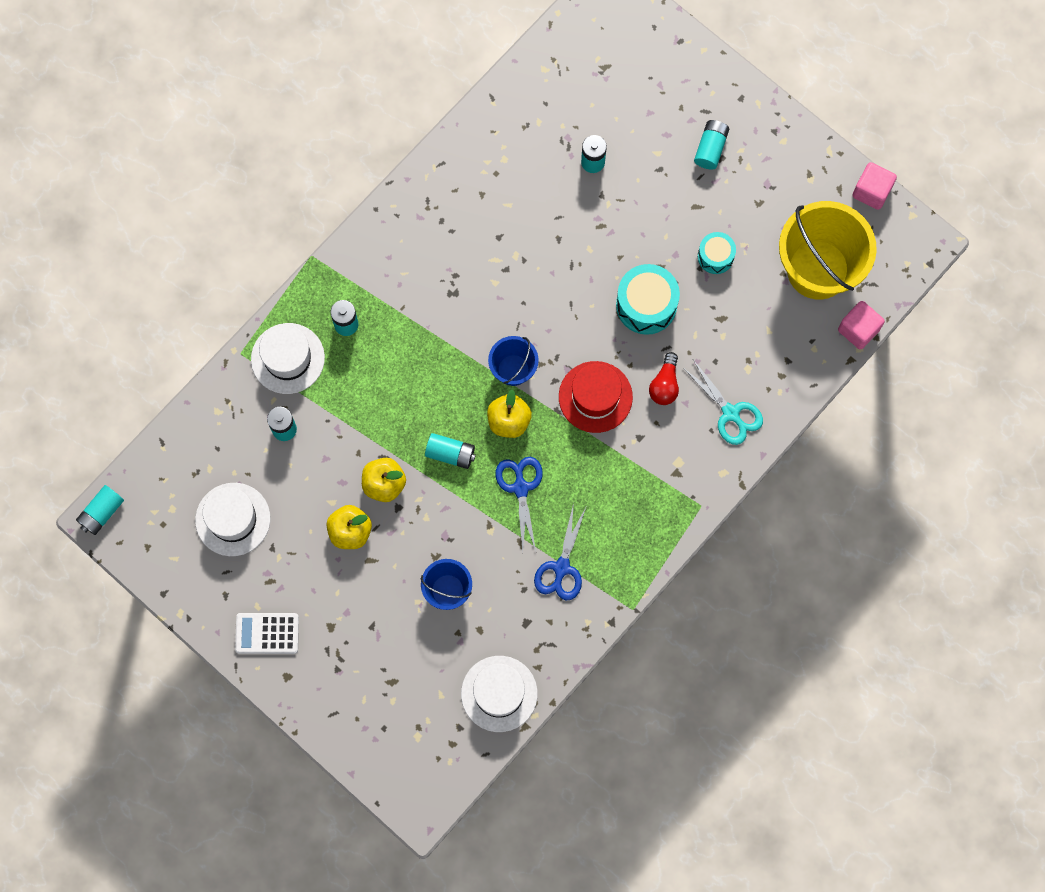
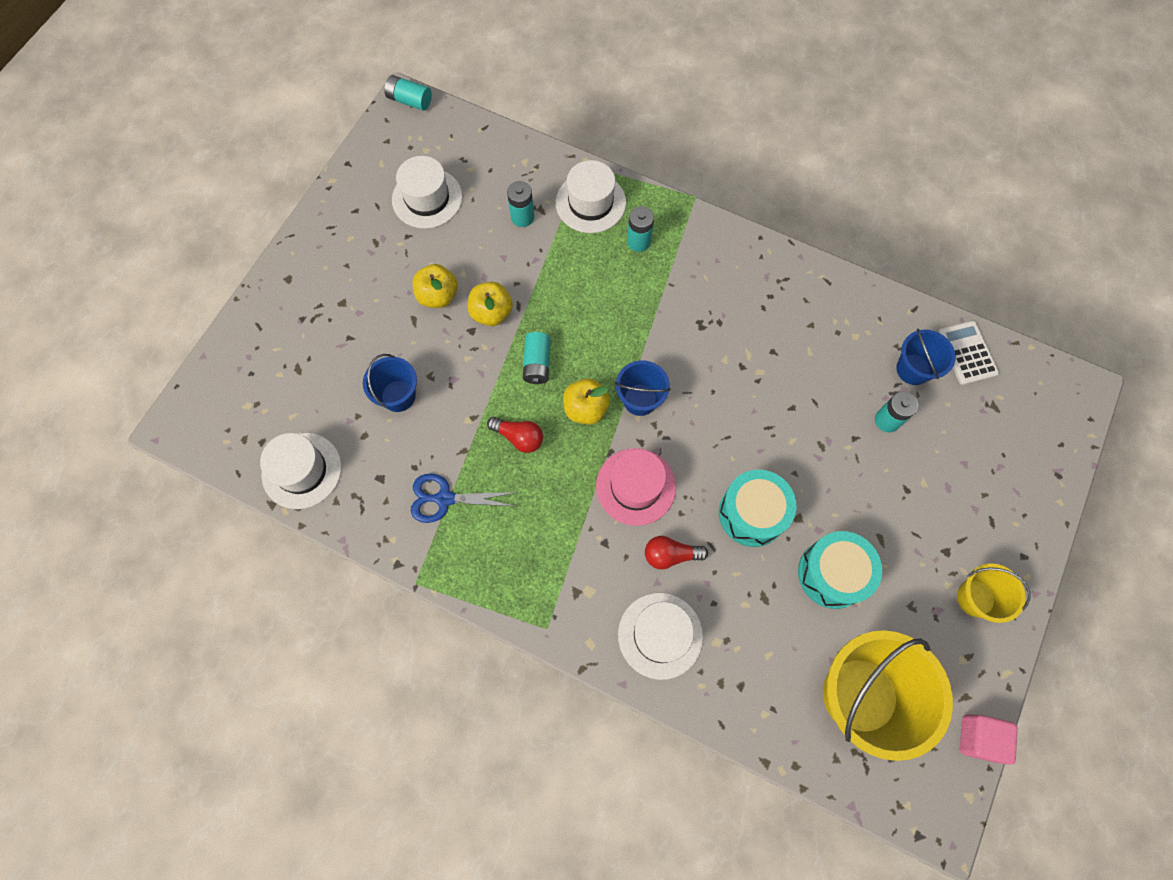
camera: 75 degrees right, 5 degrees down
(267, 633) = (326, 252): white calculator -> white calculator (966, 353)
(520, 488) = (519, 437): blue scissors -> red light bulb
(551, 121) = (913, 369): none -> blue bucket
(595, 397) = (635, 486): red hat -> pink hat
(710, 148) = (952, 538): turquoise battery -> none
(715, 256) = (832, 574): turquoise drum -> turquoise drum, size x1.67
(730, 413) = (660, 635): turquoise scissors -> white hat
(765, 150) = (975, 598): none -> yellow bucket
(858, 330) = (805, 763): pink cube -> none

